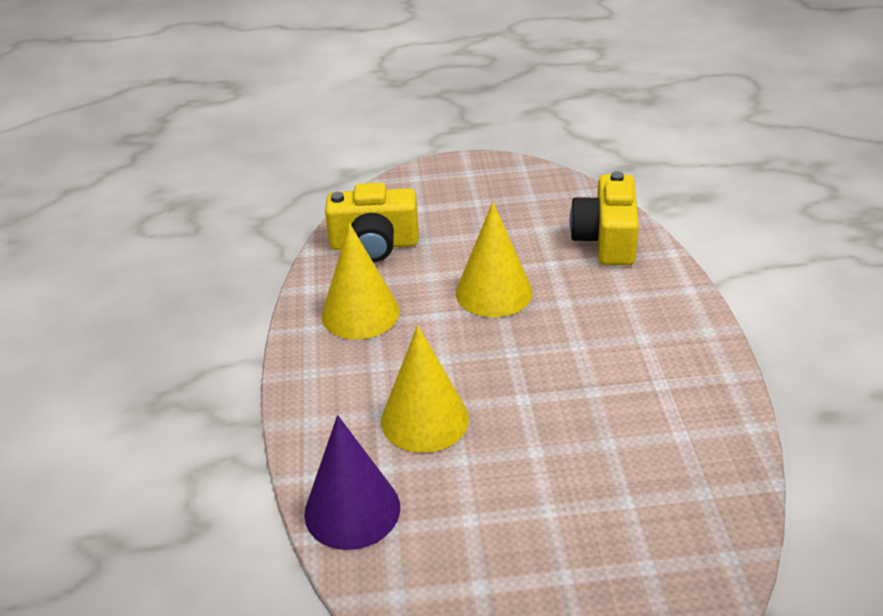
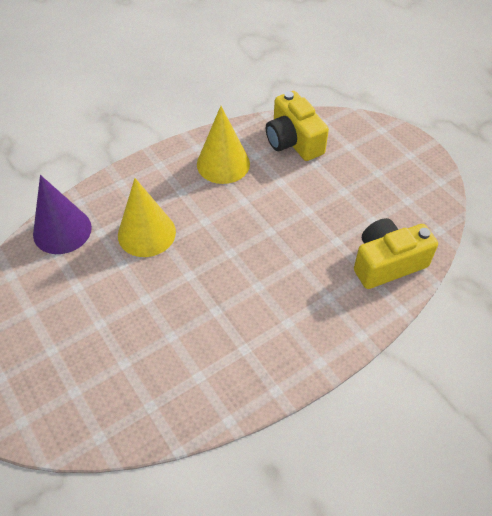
camera: 60 degrees right, 15 degrees up
(494, 292) = (284, 220): yellow cone -> none

